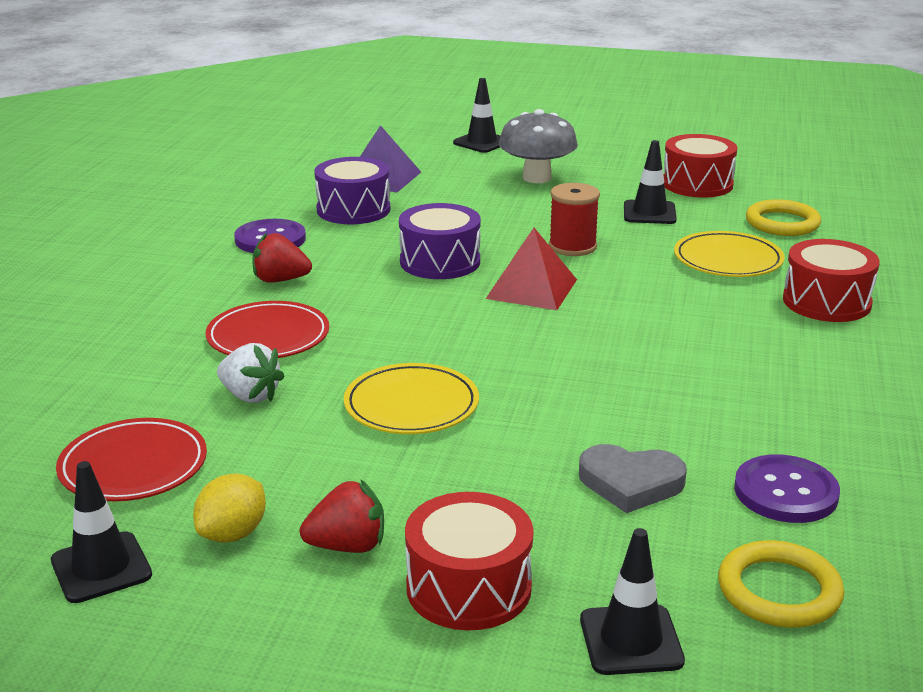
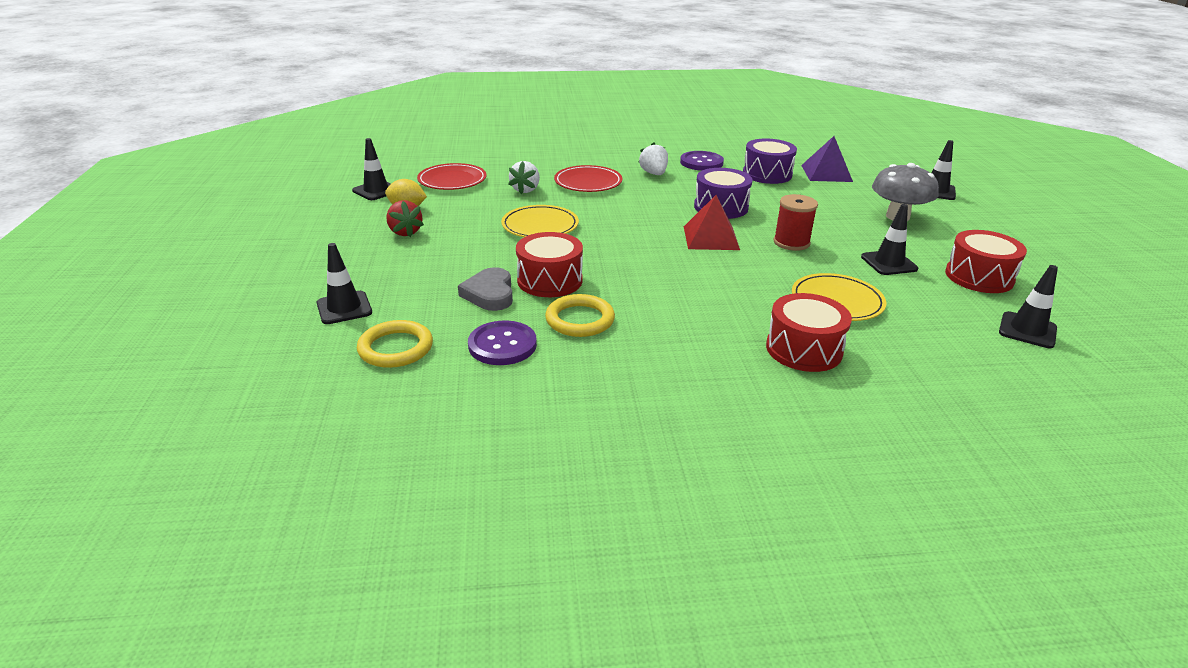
camera: 70 degrees right, 5 degrees up
(280, 280) = (654, 174): red strawberry -> white strawberry
(468, 587) = (379, 263): red drum -> red drum (550, 280)
(782, 223) = (946, 321): yellow ring -> yellow ring (580, 320)
(807, 197) = (1027, 330): none -> black traffic cone

